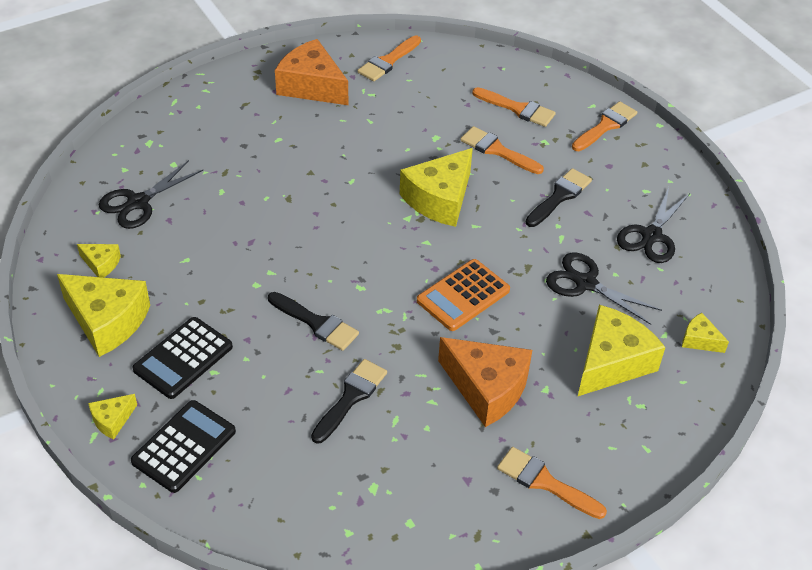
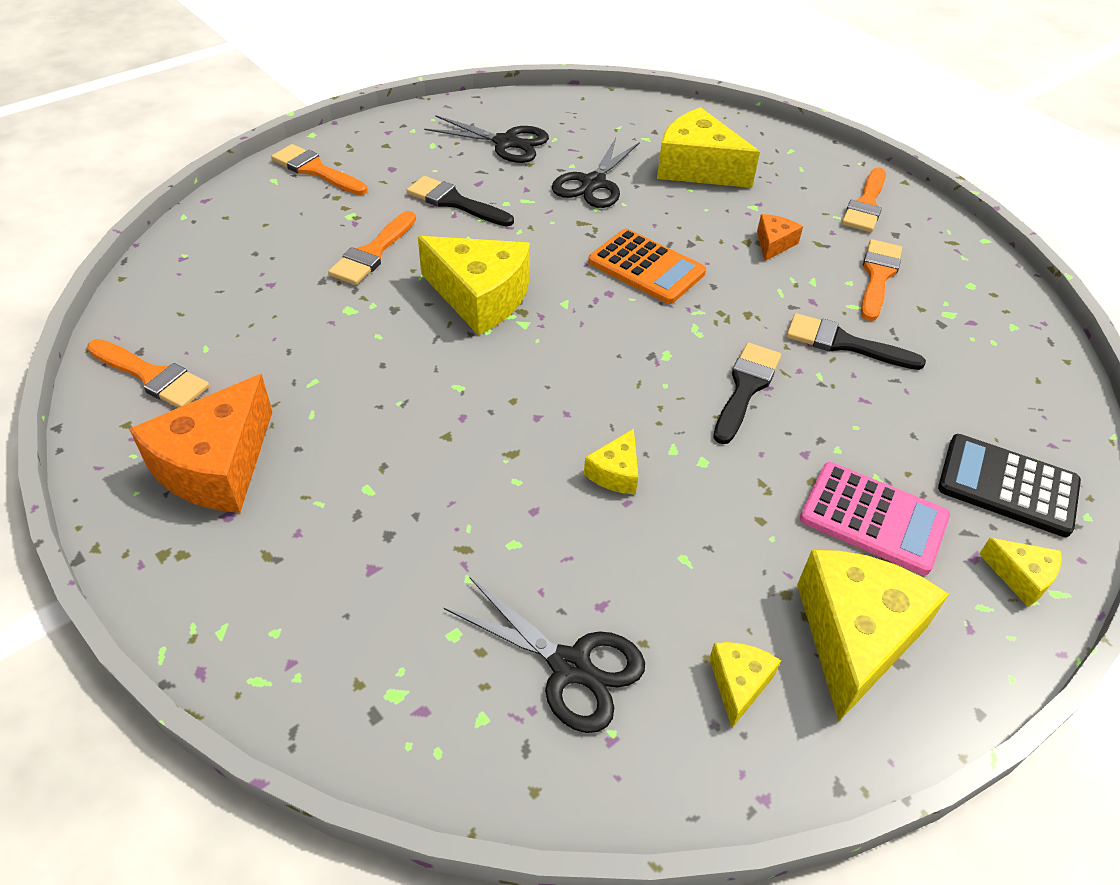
camera: 100 degrees left, 0 degrees up
(183, 358) = (873, 518): black calculator -> pink calculator
(487, 388) = (774, 244): orange cheese -> orange cheese, size x0.48
(517, 109) = (281, 239): orange brush -> orange brush (878, 276)
(699, 340) = (644, 120): yellow cheese -> yellow cheese (615, 473)

